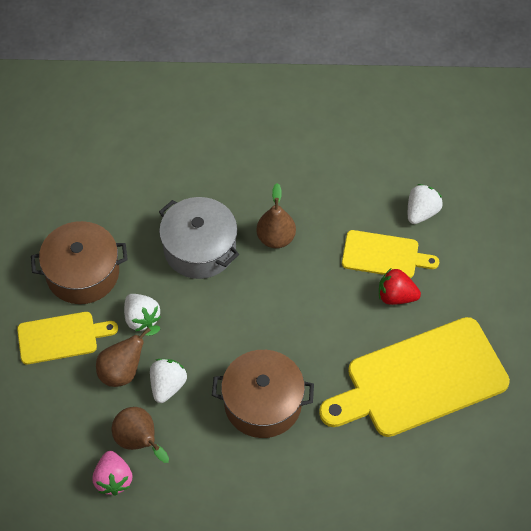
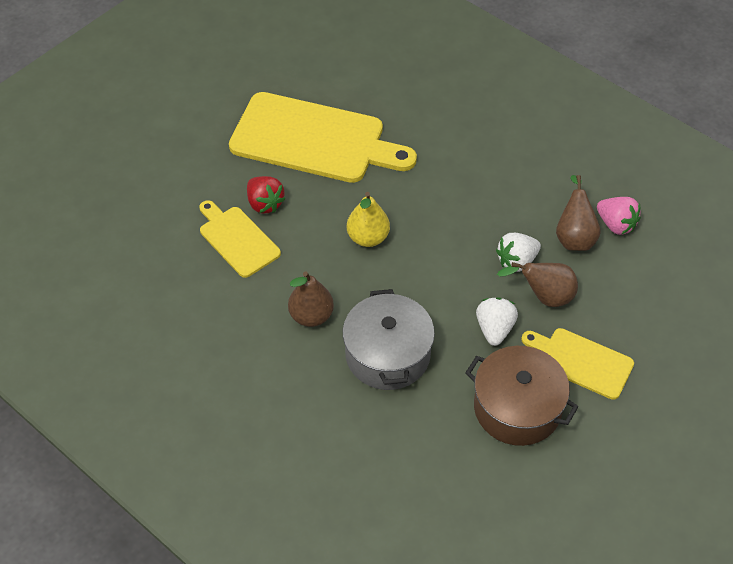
camera: 140 degrees left, 5 degrees down
(113, 479) = (616, 224): pink strawberry -> pink strawberry turned 105 degrees clockwise
(263, 403) = (450, 200): brown pot -> none
(294, 324) = (368, 238): none -> yellow pear
(421, 212) = (166, 251): white strawberry -> none

